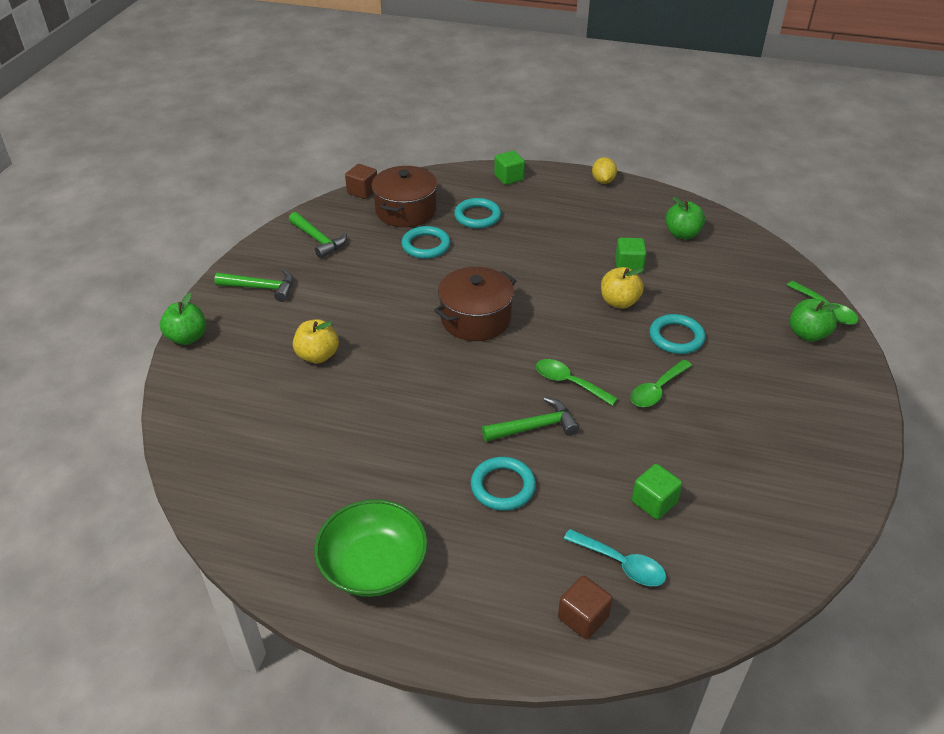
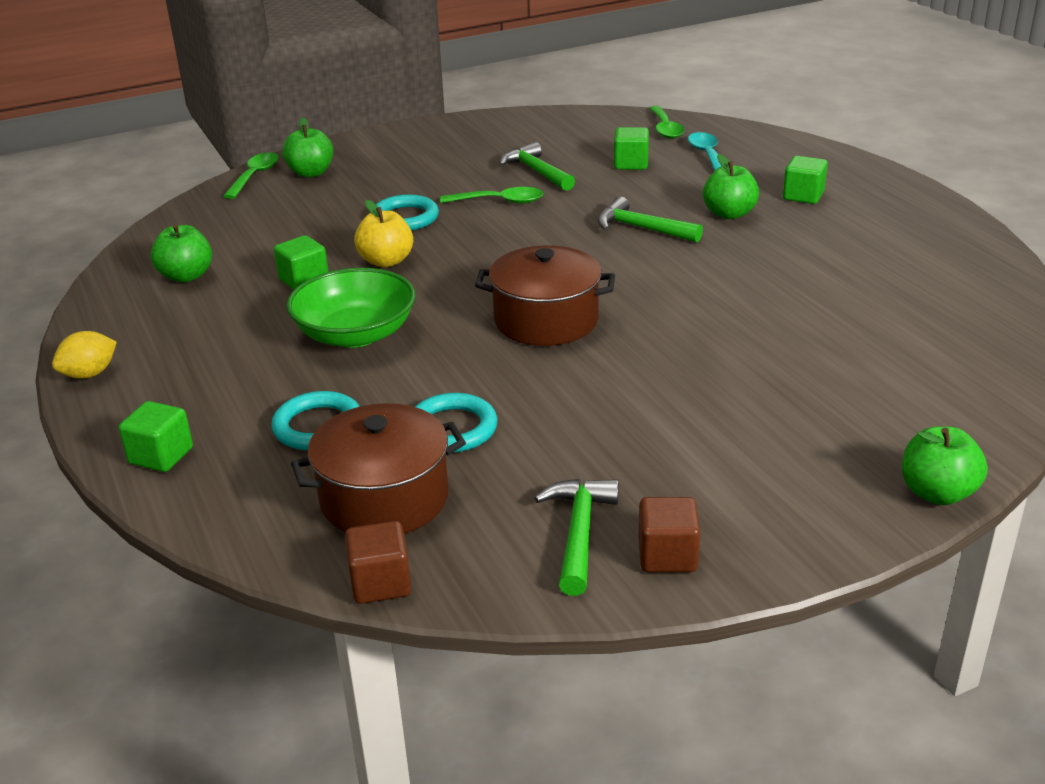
camera: 130 degrees left, 10 degrees down
(261, 288) = (757, 505): green hammer -> green hammer (536, 172)
(317, 356) = (775, 378): yellow apple -> none
(373, 565) = (897, 224): green bowl -> green bowl (355, 334)
(479, 554) = (803, 196): none -> green cube
(503, 486) = (729, 214): turquoise ring -> green apple
(569, 382) = (558, 237): green spoon -> green spoon (665, 129)
(583, 617) = (772, 151): brown cube -> brown cube (667, 556)

